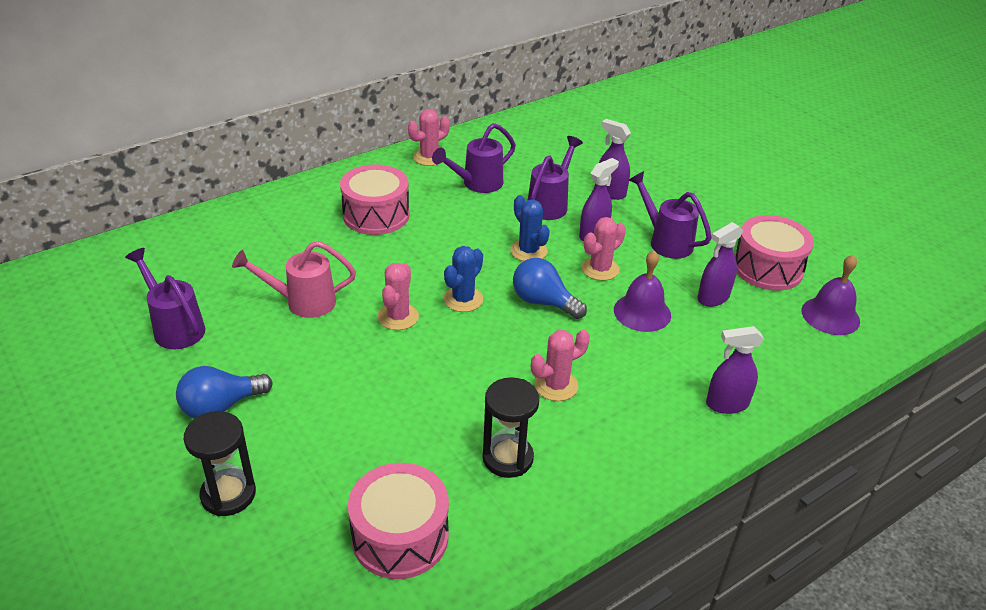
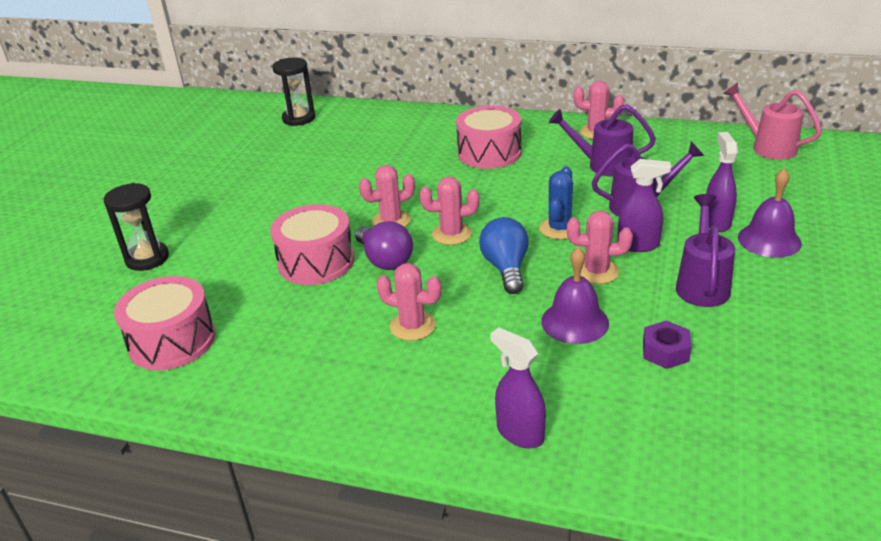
camera: 55 degrees right, 5 degrees down
(175, 327) = (270, 161): purple watering can -> none
(221, 406) = (219, 213): blue light bulb -> none
(303, 302) = (354, 182): pink watering can -> pink watering can (767, 147)
(450, 351) = (385, 260): none -> purple light bulb
(463, 299) = (452, 234): blue cactus -> pink cactus
(507, 458) = (300, 346): black hourglass -> black hourglass (299, 118)
(713, 298) = (665, 351): purple spray bottle -> purple nut
(767, 268) = (778, 363): pink drum -> pink drum (316, 262)
(830, 315) = (776, 445): purple bell -> purple bell (769, 240)

